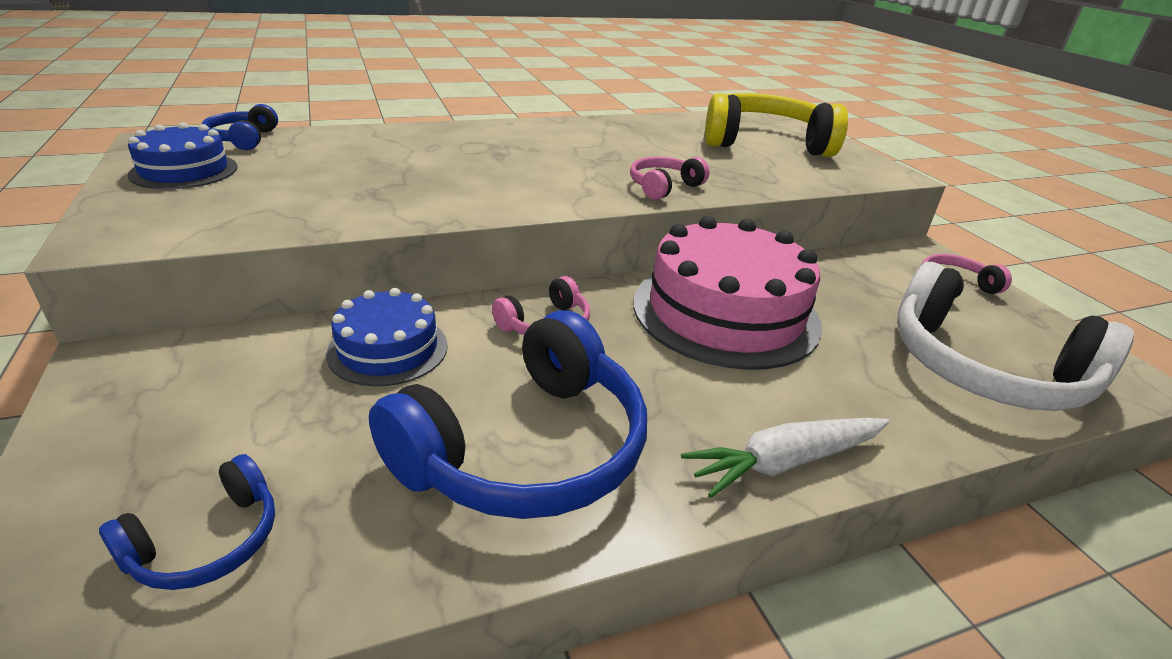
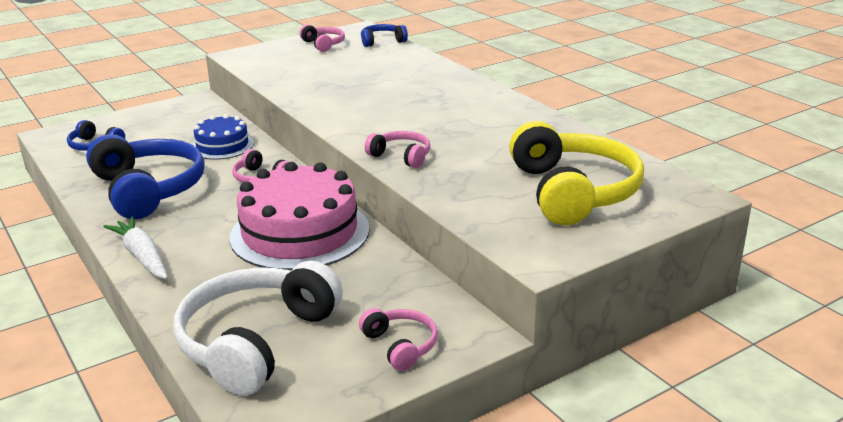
camera: 80 degrees right, 5 degrees down
(184, 171) = (323, 44): blue cake -> pink headphones
(526, 448) = (148, 190): blue headphones -> blue headphones turned 150 degrees counterclockwise

